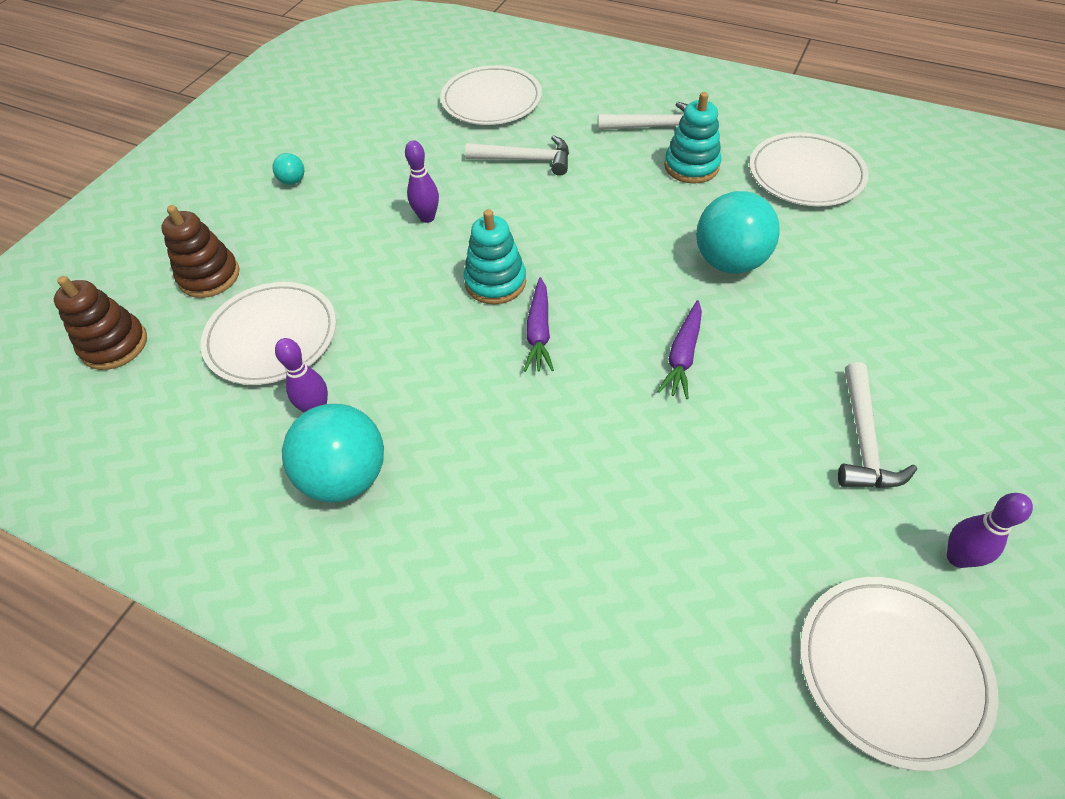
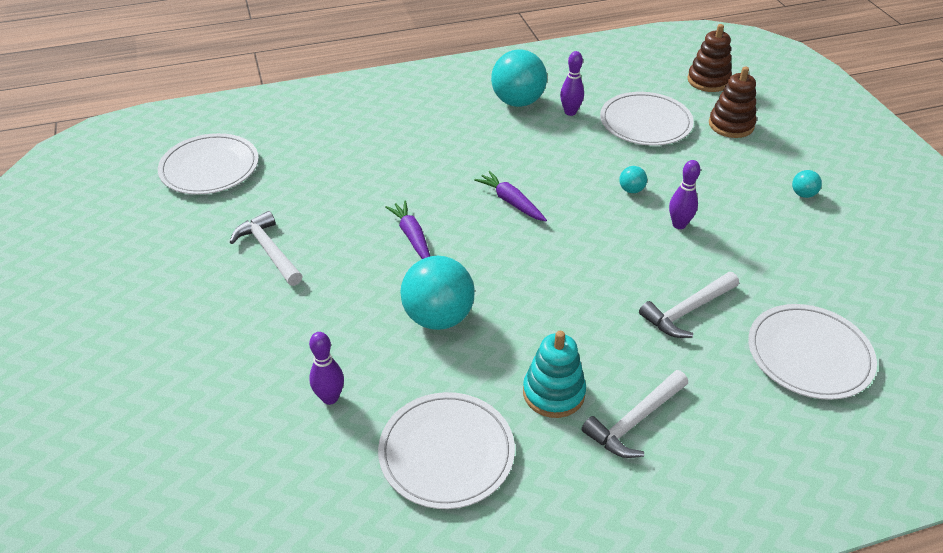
camera: 135 degrees right, 10 degrees down
(413, 271) = (631, 190): none -> turquoise ball
(495, 282) = (574, 213): turquoise stacking toy -> none
(957, 557) = (191, 223): purple bowling pin -> purple bowling pin (330, 398)

